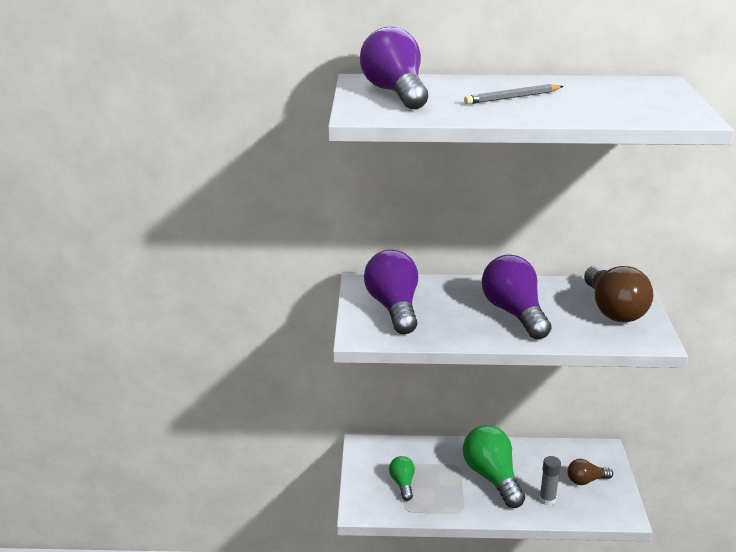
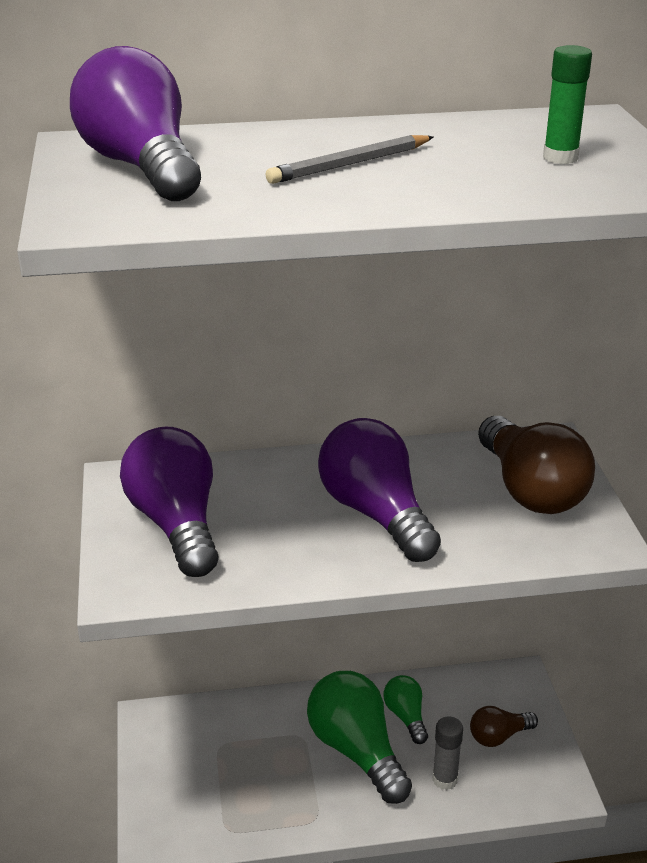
camera: 10 degrees left, 5 degrees up
(402, 484) = (218, 782): green light bulb -> green light bulb (406, 716)
(636, 101) = (560, 158): none -> green glue stick

